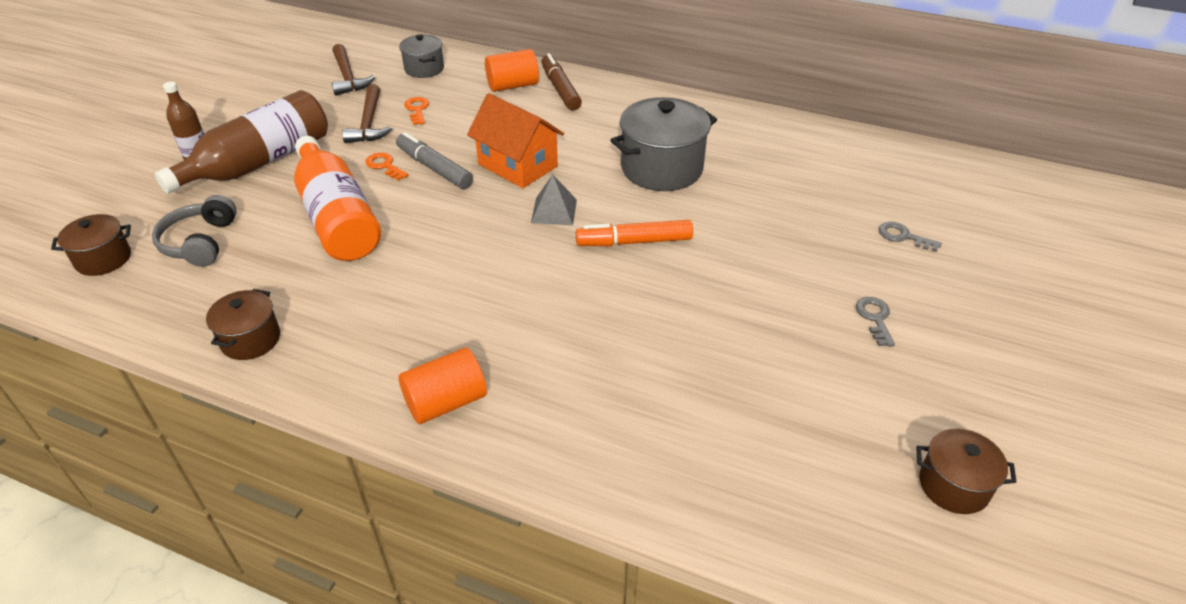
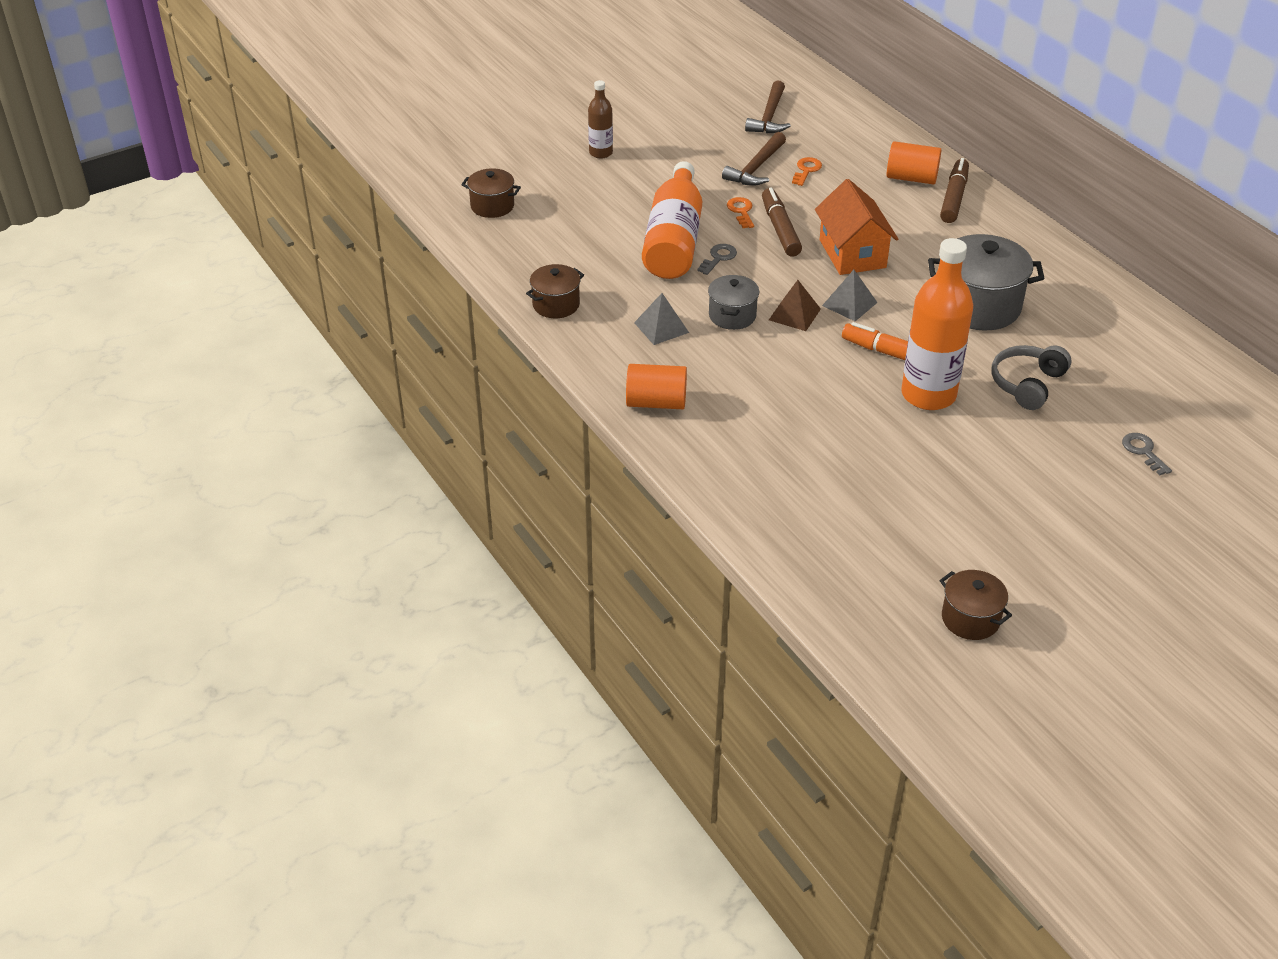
camera: 35 degrees right, 0 degrees up
(200, 242) = (563, 220): grey headphones -> grey headphones (1027, 384)
(259, 163) = (645, 171): brown bottle -> none
(389, 313) = (661, 327): none -> grey pyramid
(424, 69) = (843, 132): grey pot -> grey pot (732, 316)
(434, 168) = (780, 229): grey marker -> brown marker
(512, 242) = (794, 314): none -> brown pyramid
(696, 266) = (928, 395): none -> orange bottle
(875, 318) = (1039, 496): grey key -> grey key (718, 258)

